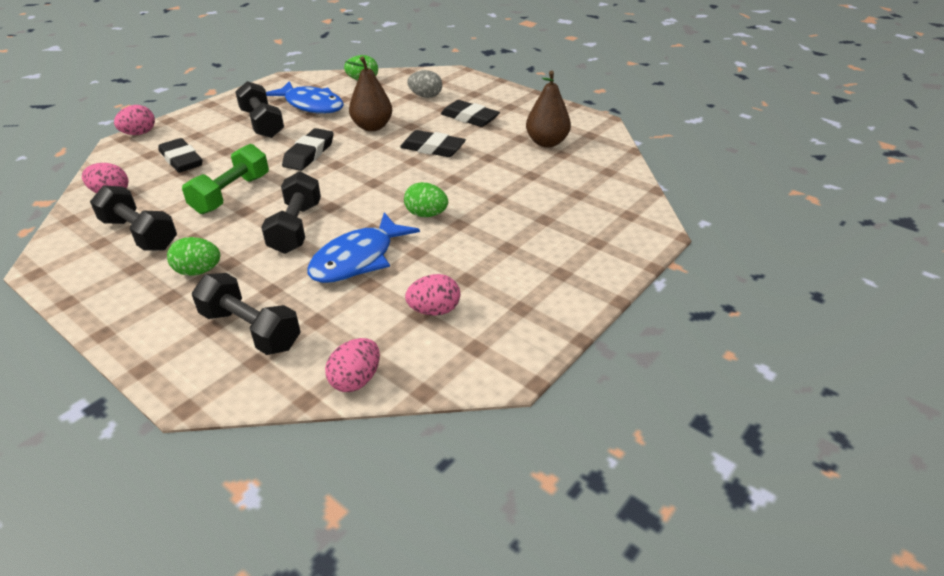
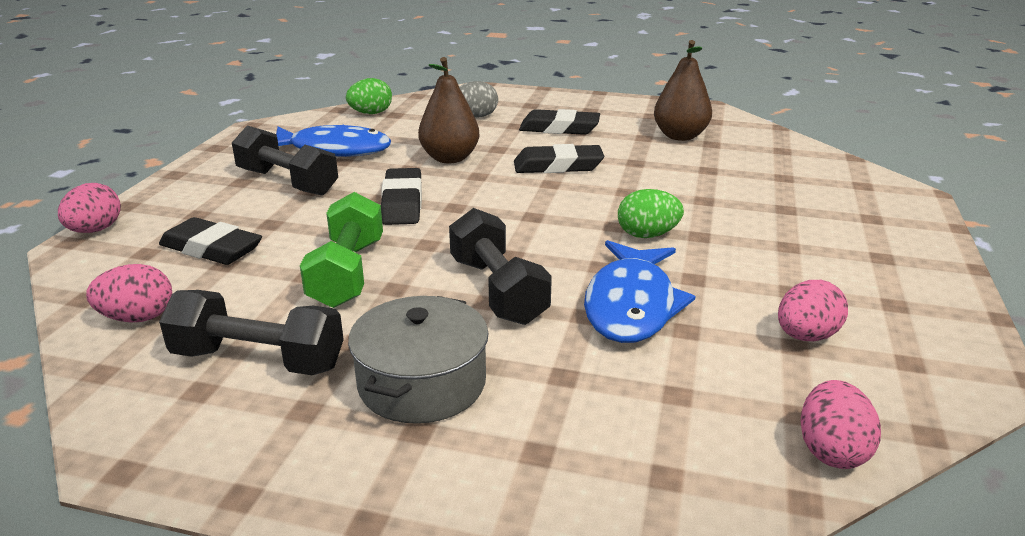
camera: 25 degrees left, 10 degrees down
(198, 271) = (422, 383): green egg -> grey pot
(250, 330) = (603, 436): black dumbbell -> none

